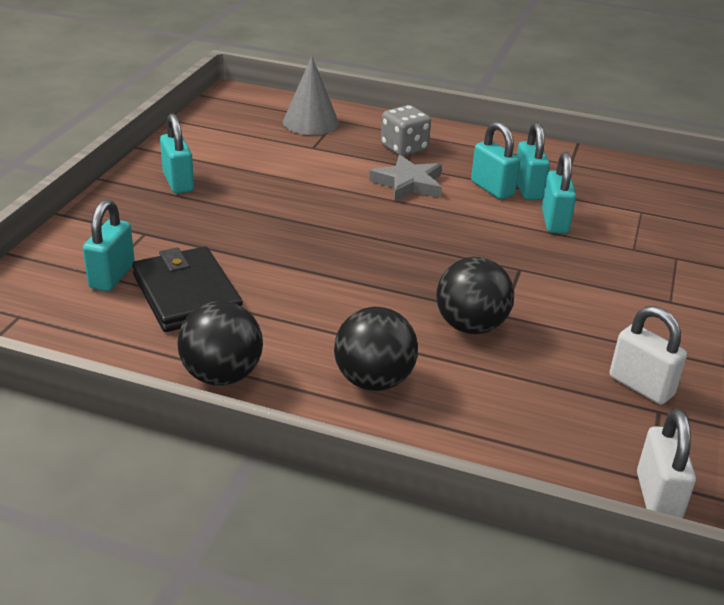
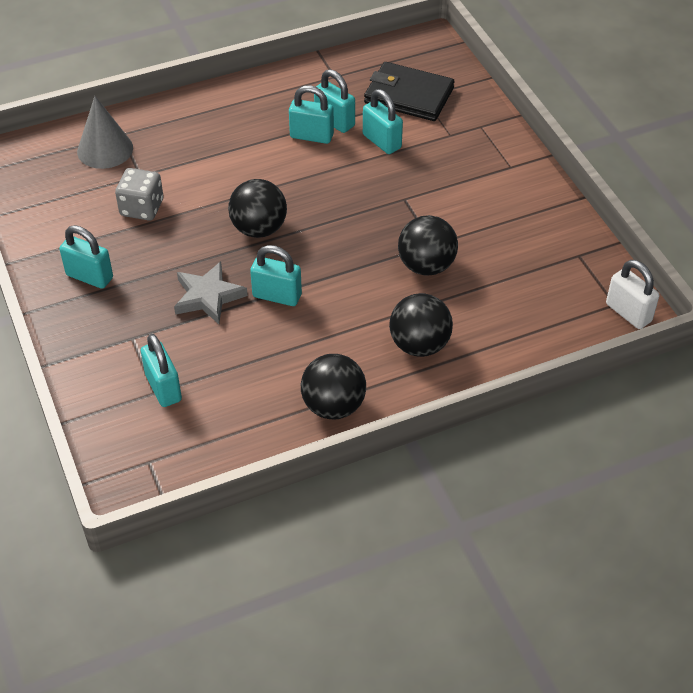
camera: 40 degrees left, 15 degrees up
(186, 294) = (232, 365): black wallet -> black wallet (408, 95)
(299, 271) = (277, 296): none -> turquoise padlock
(354, 222) = (259, 229): none -> black ball
(404, 148) = (207, 133): grey dice -> grey dice (142, 208)
(408, 184) = (251, 168): grey star -> grey star (208, 296)
(641, 386) = (555, 244): white padlock -> none

